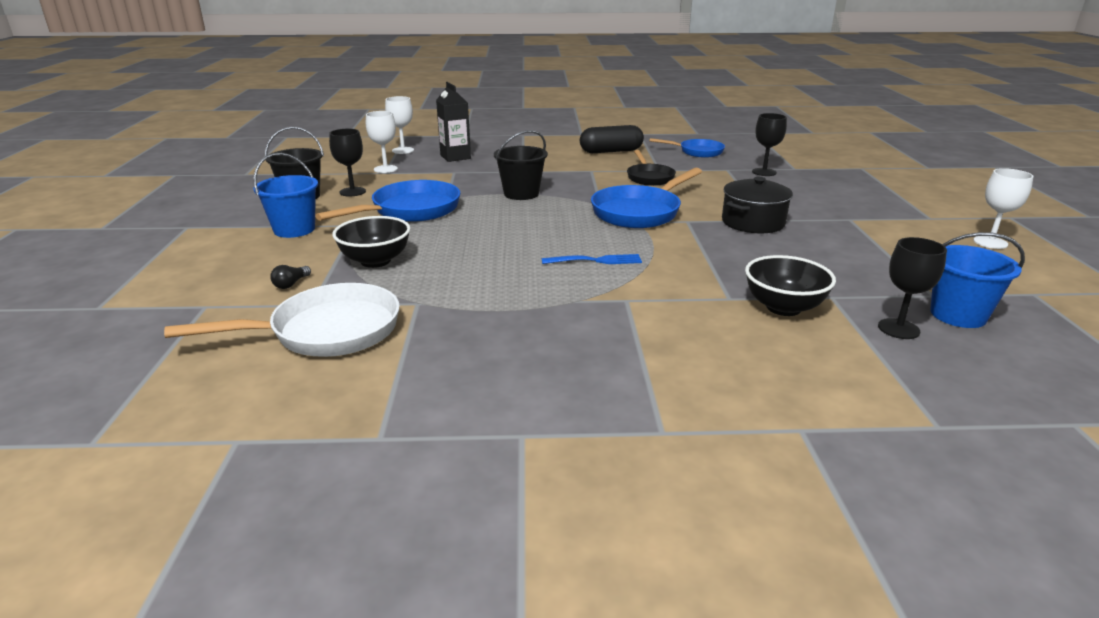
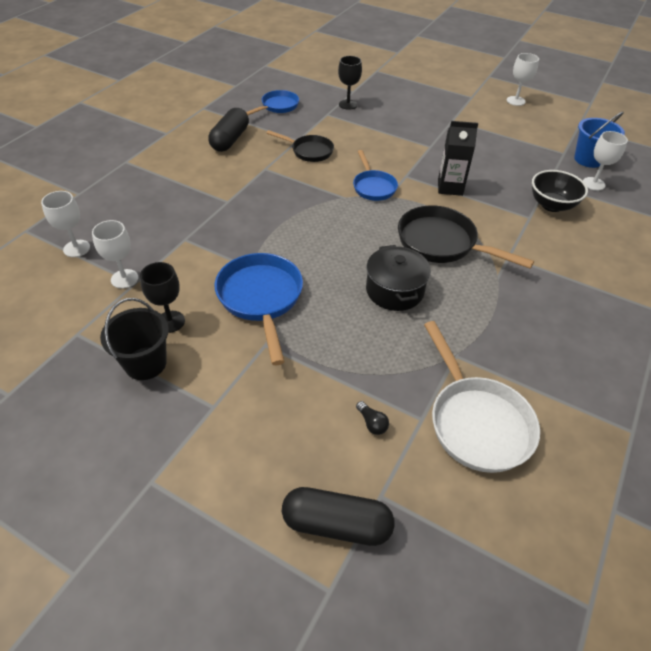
camera: 60 degrees left, 20 degrees up
(166, 295) = (336, 524): none -> black capsule
(294, 229) = (240, 391): blue bucket -> none
(326, 332) = (476, 421): white pan -> white pan turned 150 degrees clockwise
(375, 261) = (360, 355): black bowl -> none
(455, 157) = (141, 223): black carton -> black carton (450, 187)
(521, 194) = (282, 224): black bucket -> none
(595, 261) = (442, 243): blue fork -> black pan
(640, 212) = (373, 187): blue pan -> blue pan, size x0.62
(753, 222) = (429, 154): black pot -> black pot (394, 290)
(898, 329) = (593, 184): black goblet -> white goblet

